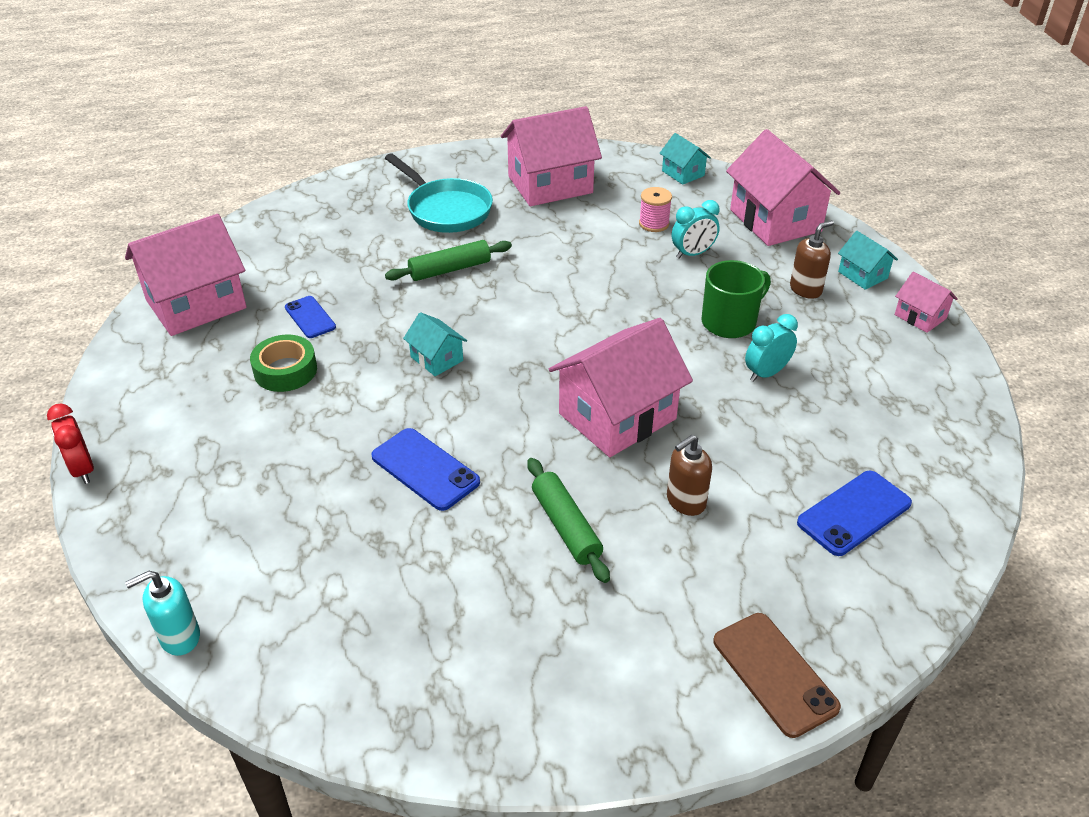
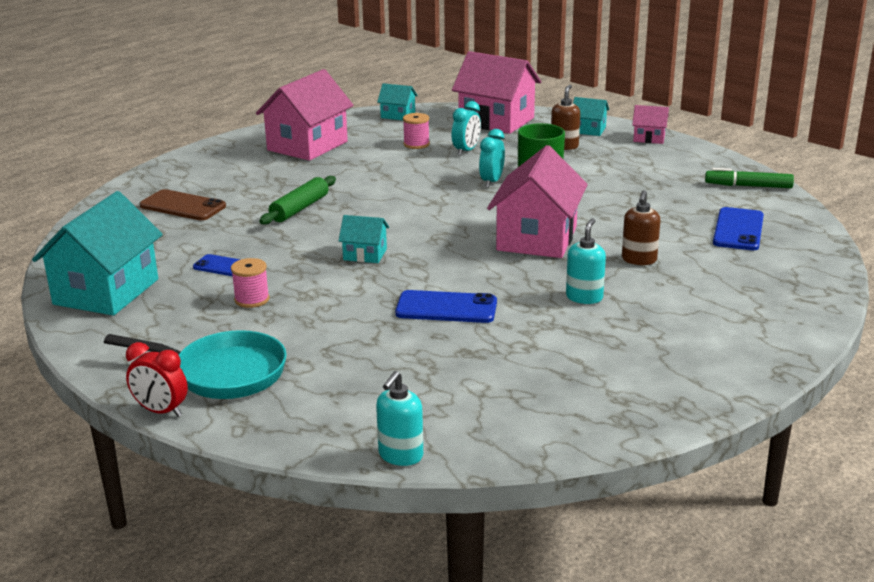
camera: 35 degrees left, 15 degrees down
(196, 304) = (106, 292): pink house -> turquoise house
(285, 370) = (252, 299): green tape -> pink spool
(445, 210) = (244, 180): turquoise pan -> turquoise pan (223, 373)
(566, 526) = (584, 297): green rolling pin -> turquoise soap dispenser
(766, 373) = (598, 189): turquoise clock -> turquoise clock (491, 182)
(774, 674) = (797, 308): brown phone -> brown phone (183, 206)
(952, 448) = (748, 186): none -> green marker

